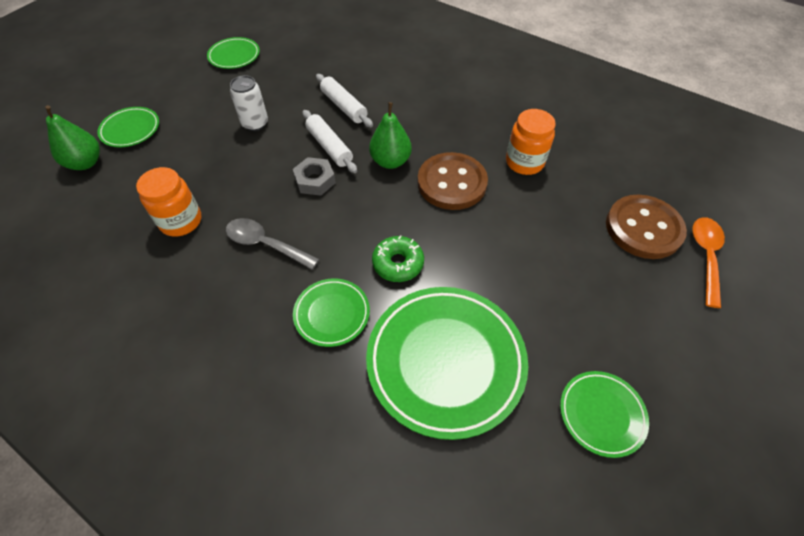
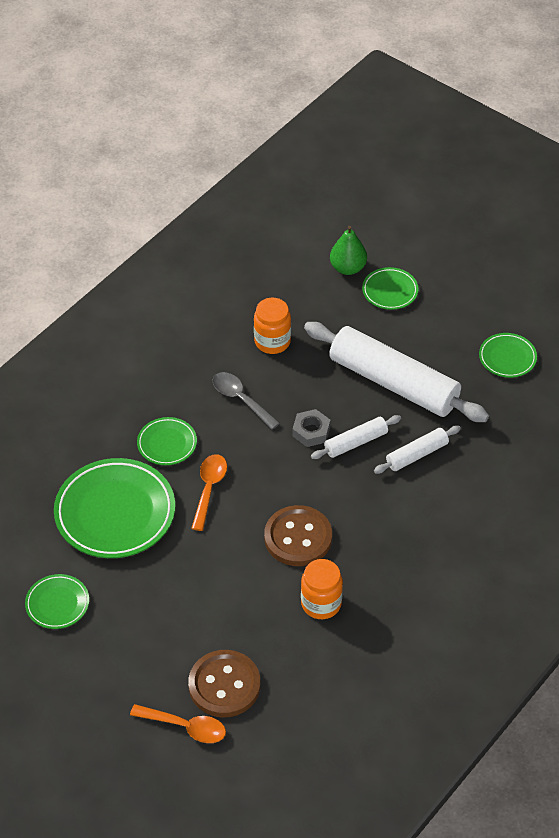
camera: 95 degrees right, 5 degrees down
(255, 124) = (393, 383): white can -> white rolling pin
(265, 244) = (241, 399): grey spoon -> grey spoon turned 75 degrees counterclockwise
(390, 161) = (331, 490): green pear -> none
(398, 263) = (209, 489): green donut -> orange spoon

